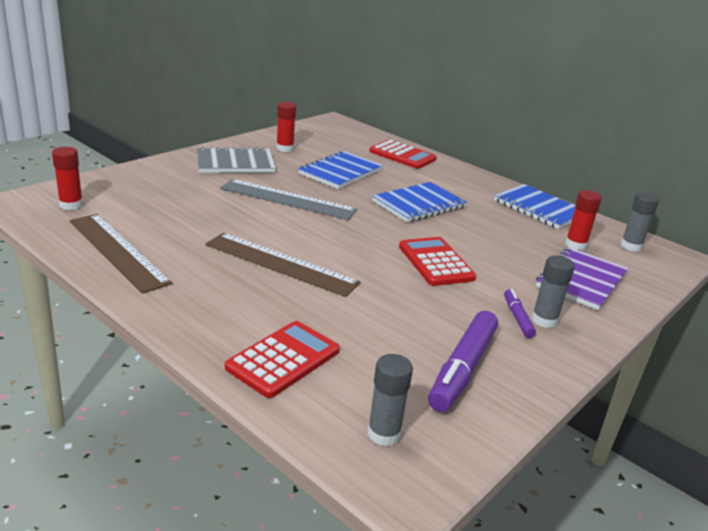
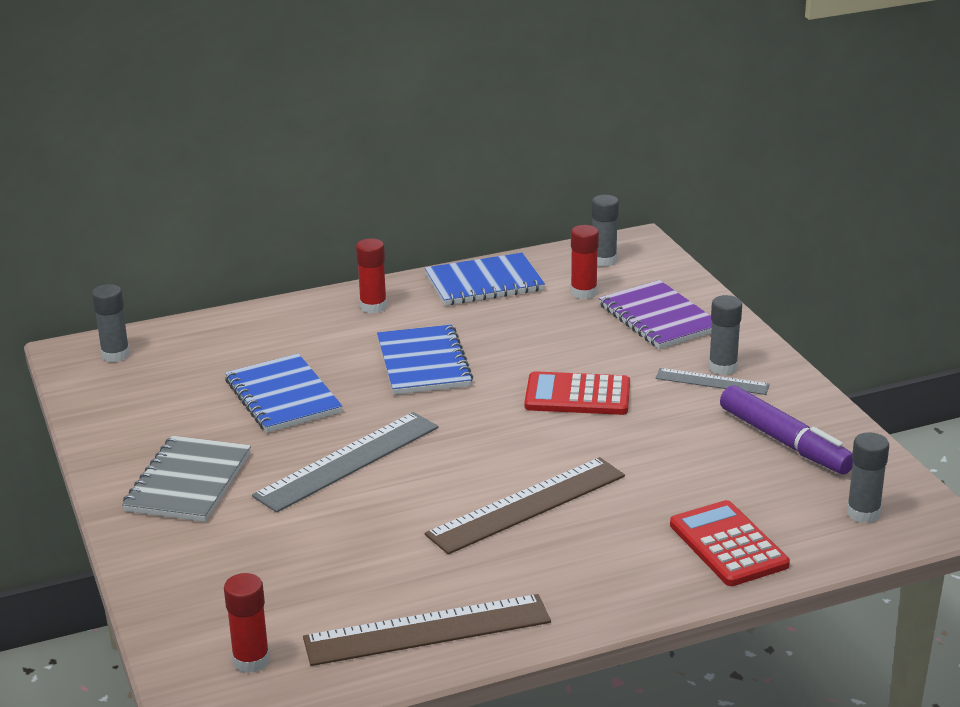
camera: 60 degrees left, 0 degrees up
(285, 148) = (160, 425): red glue stick -> red glue stick (373, 307)
(341, 129) = (115, 355): none -> grey glue stick
(402, 155) = (258, 330): red calculator -> none
(517, 318) = (712, 381): purple marker -> grey ruler

